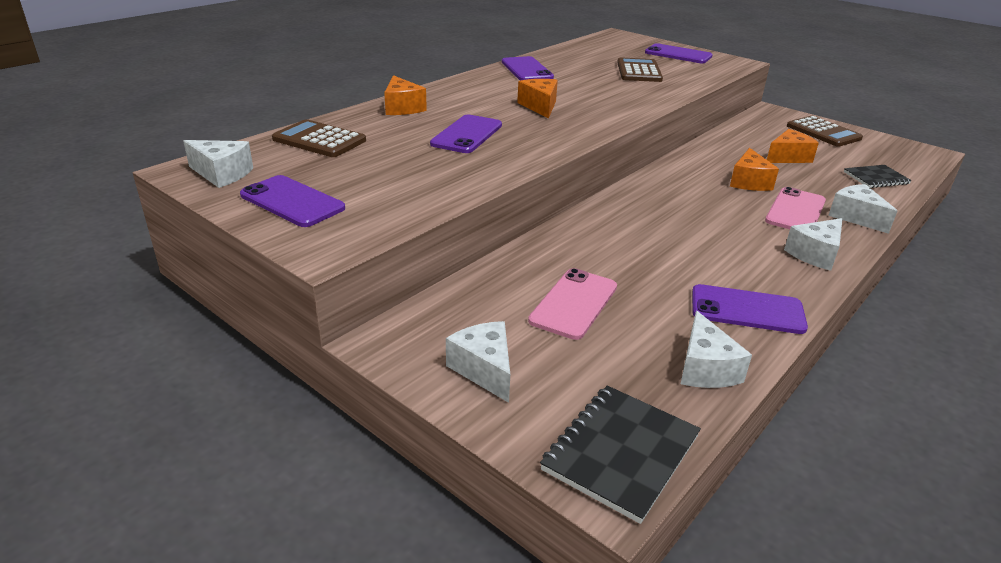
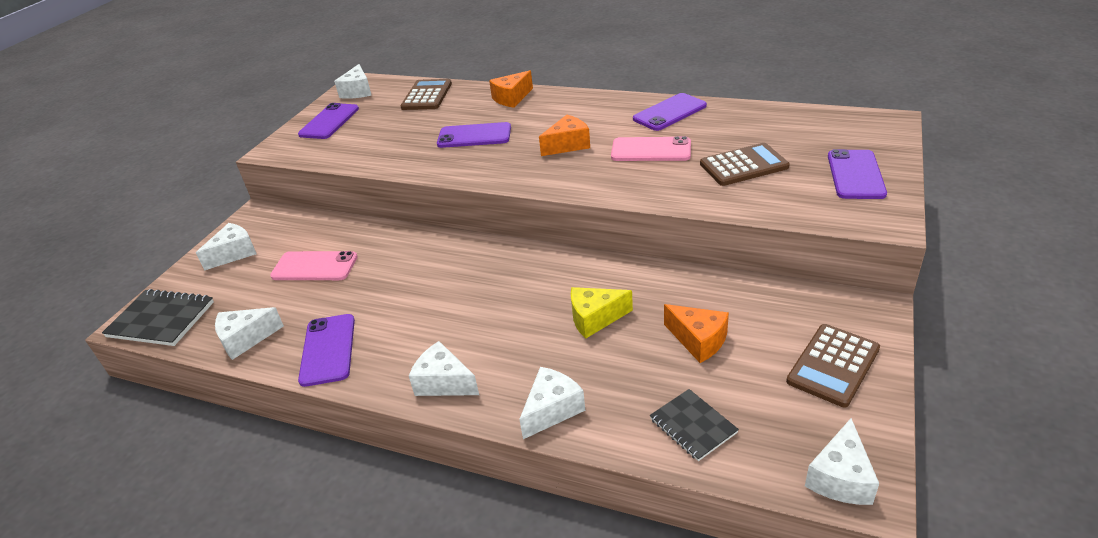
camera: 75 degrees right, 5 degrees up
(749, 182) = (595, 318): orange cheese -> yellow cheese
(795, 211) = (539, 360): pink phone -> pink phone (651, 150)
(919, 154) = (840, 477): none -> white cheese

